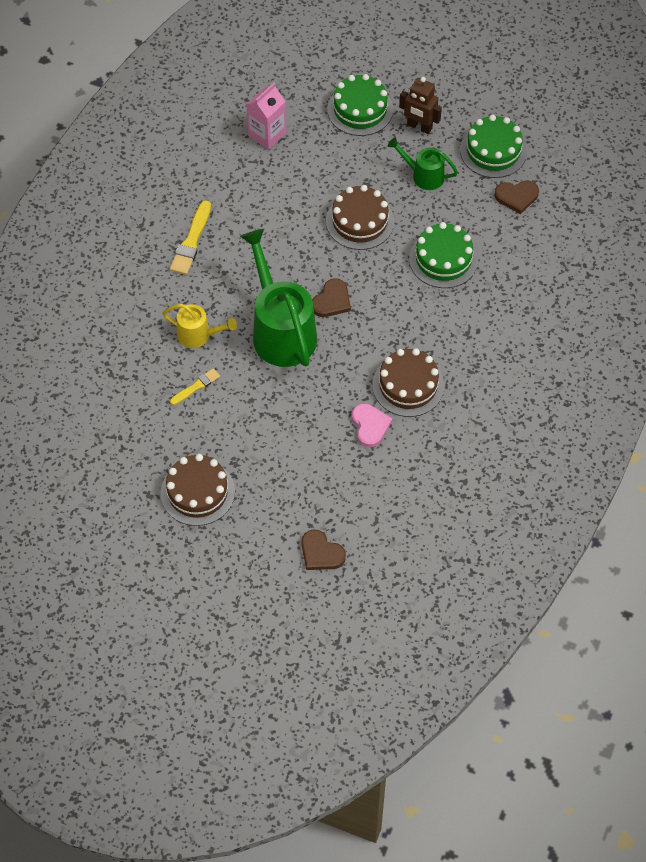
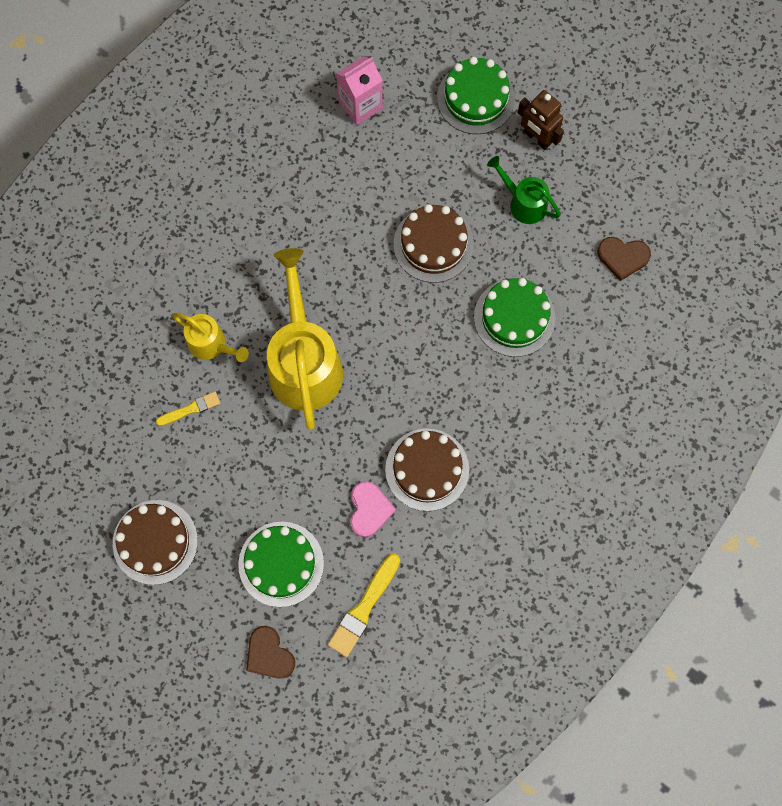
camera: 15 degrees right, 15 degrees up
(191, 241) = (237, 222): yellow brush -> yellow brush (364, 607)
(280, 330) = (304, 362): green watering can -> yellow watering can
(332, 301) = (372, 339): brown heart -> none
(493, 151) = (613, 190): green cake -> green cake (281, 564)

